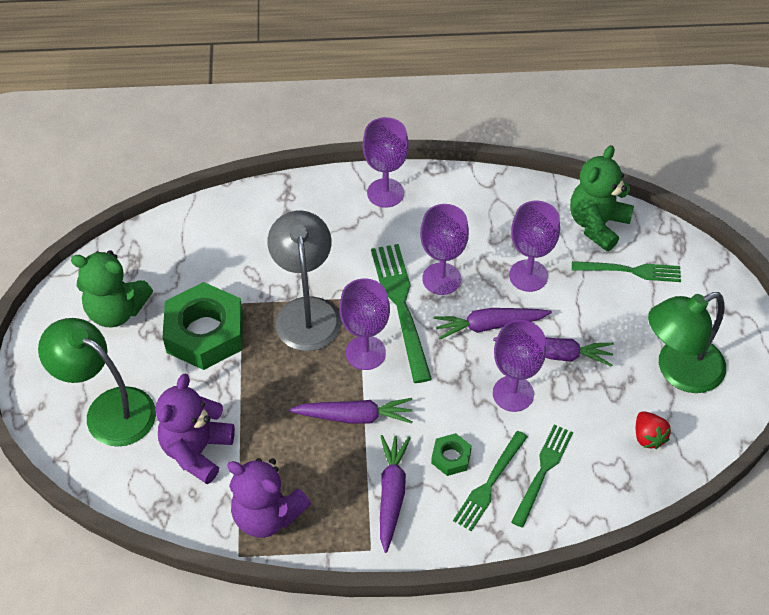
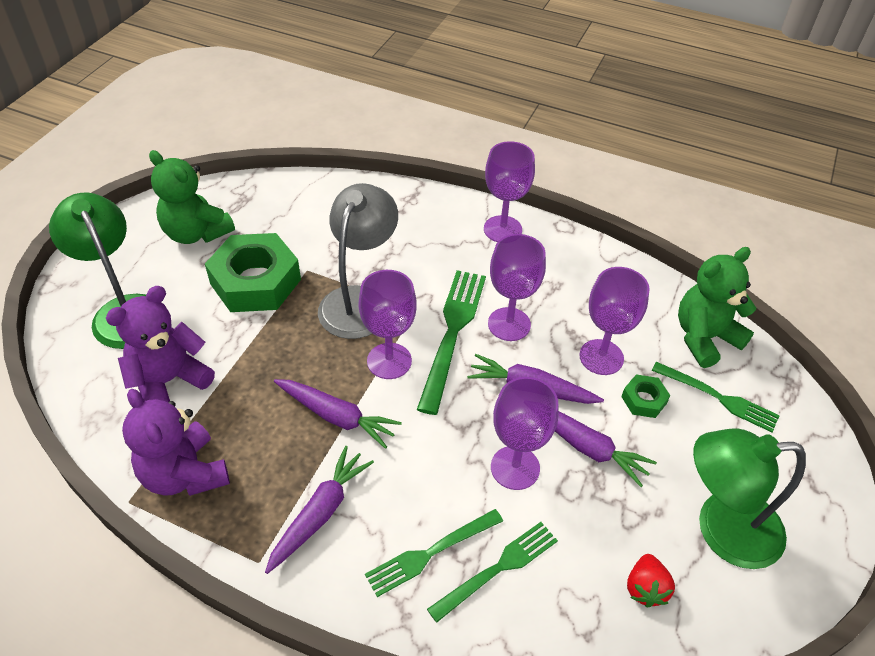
camera: 25 degrees right, 5 degrees down
(451, 457) = (407, 504): green nut -> green nut (643, 400)

